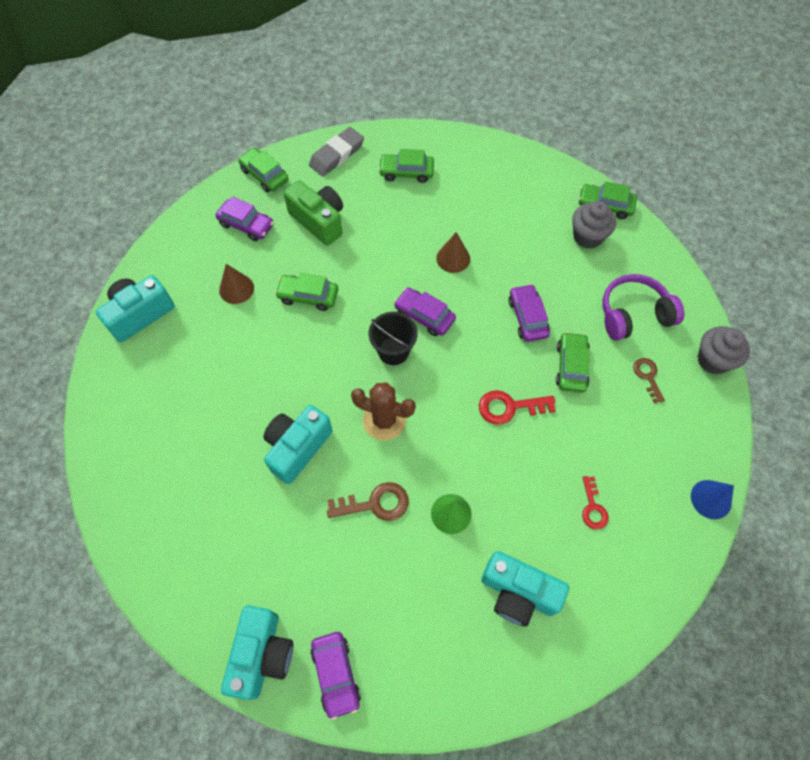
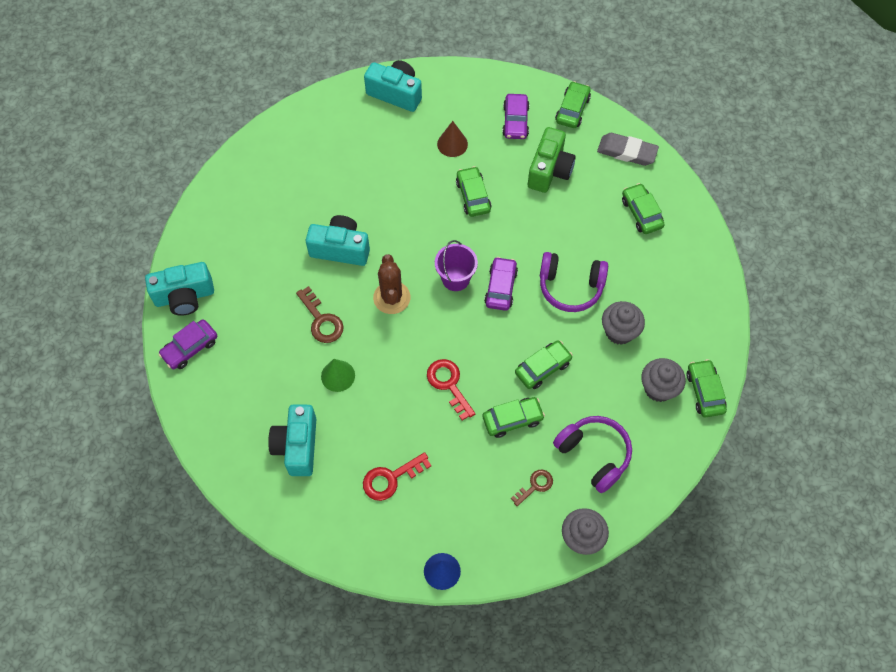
camera: 65 degrees right, 0 degrees up
(393, 351) = (455, 278): black bucket -> purple bucket
(453, 258) = (570, 286): brown cone -> purple headphones
(518, 241) = (619, 331): none -> grey cupcake
(527, 317) = (542, 368): purple car -> green car
(593, 508) = (390, 479): red key -> red key, size x1.51

